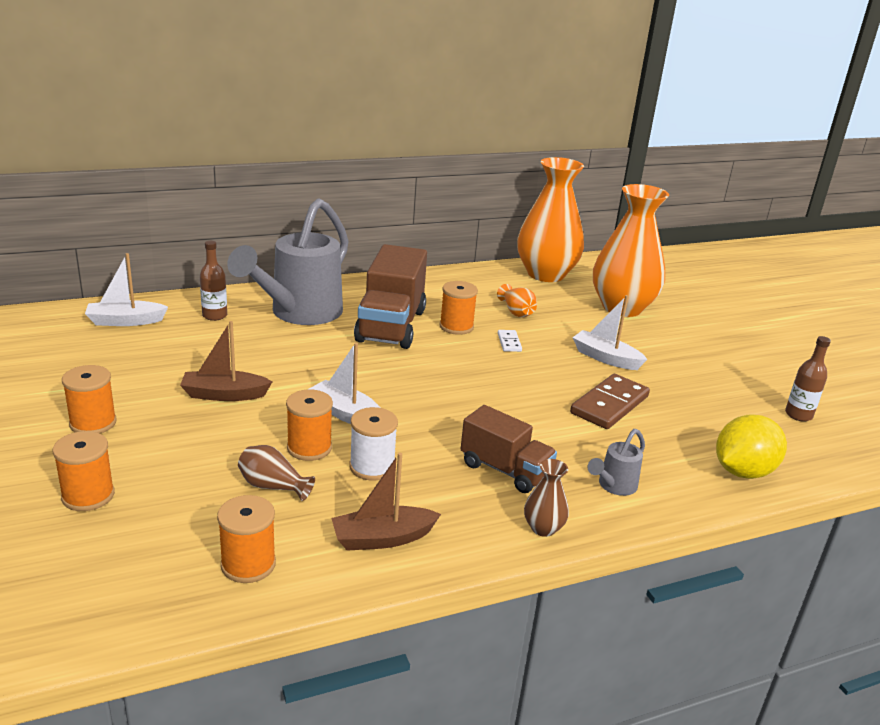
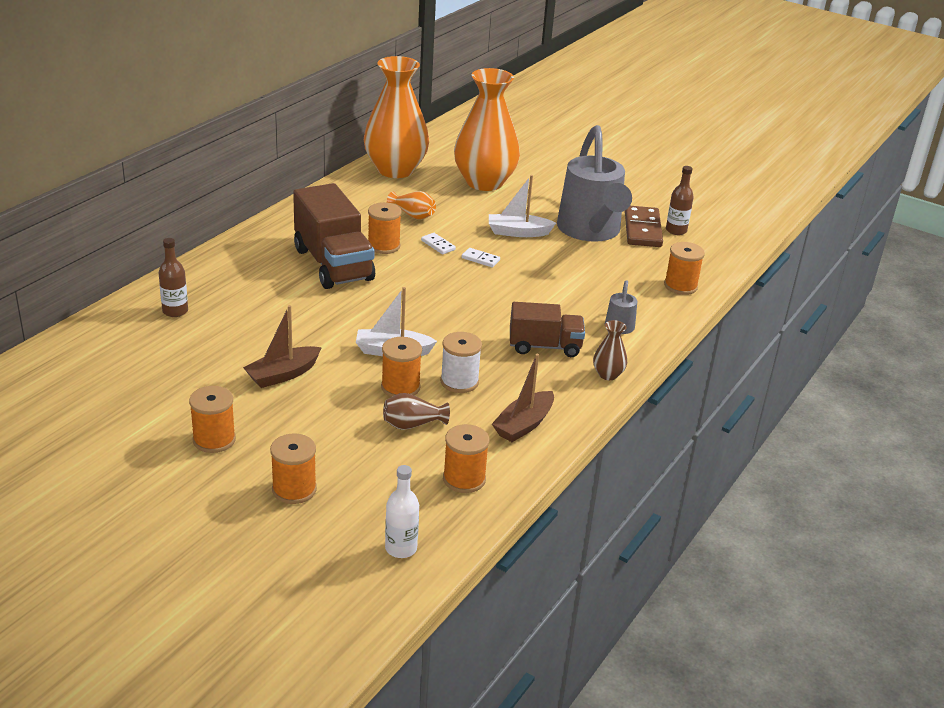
camera: 35 degrees left, 5 degrees up
(91, 604) = (401, 548): none -> white bottle
(125, 321) = (103, 347): white boat -> none
(299, 314) = (245, 282): grey watering can -> grey watering can (590, 232)
(537, 368) = (480, 259): none -> white domino
(609, 405) = (558, 270): brown domino -> brown domino (643, 229)
(743, 471) = (680, 286): yellow lemon -> orange spool

